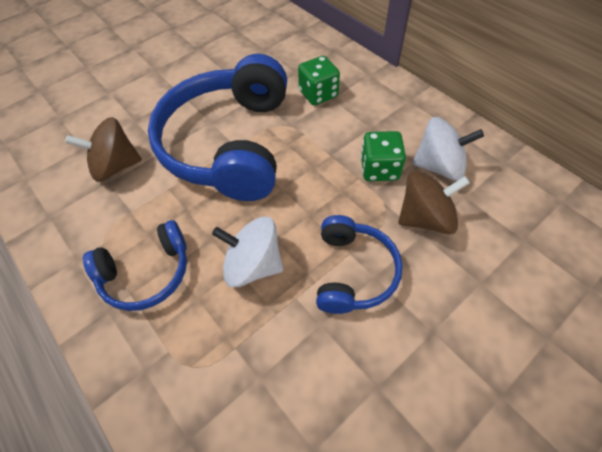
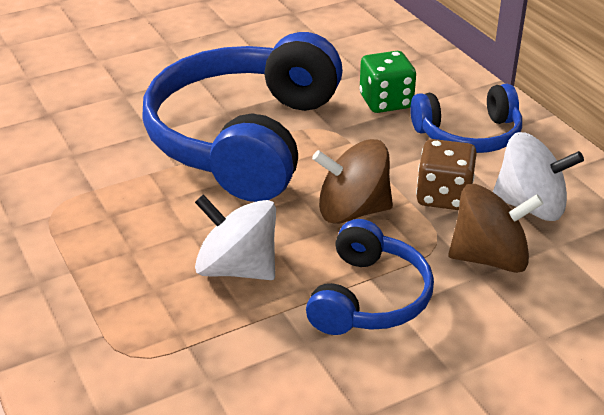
camera: 10 degrees right, 20 degrees down
(116, 166) = (87, 140): brown spinning top -> brown spinning top (352, 211)
(147, 273) = (97, 254): blue headphones -> blue headphones (468, 135)
(379, 169) = (443, 196): green dice -> brown dice

